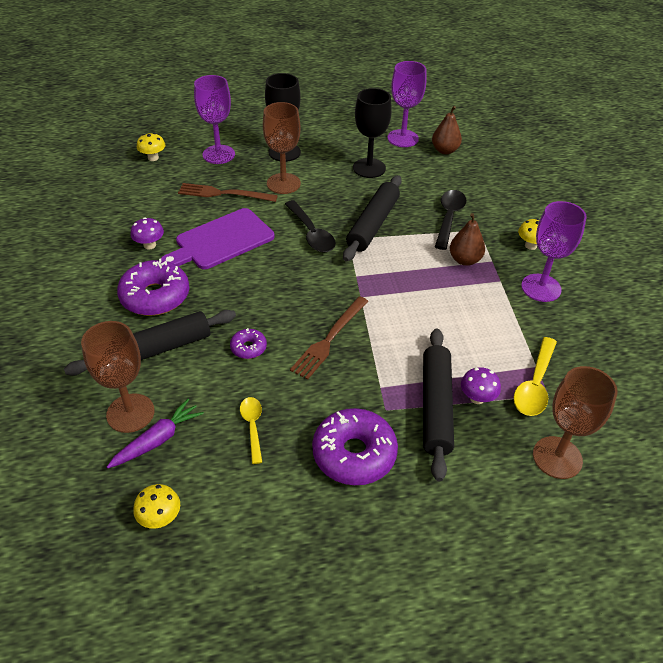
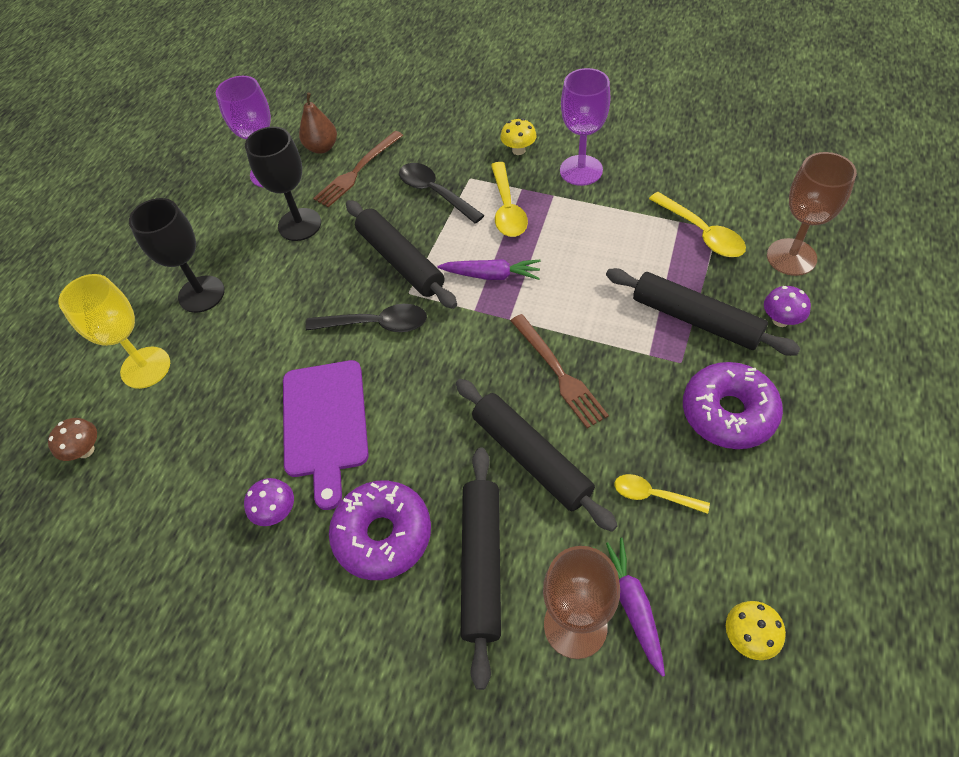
camera: 55 degrees left, 10 degrees up
(153, 158) = (85, 450): yellow mushroom -> brown mushroom
(218, 154) = (145, 367): purple goblet -> yellow goblet
(224, 193) = (233, 389): brown fork -> brown fork (357, 171)
(248, 348) = (531, 457): purple donut -> black rolling pin
(283, 183) = (263, 318): brown goblet -> none
(394, 274) = (491, 275): none -> purple carrot
(464, 260) = (507, 208): brown pear -> yellow spoon
(477, 398) = (698, 282): purple mushroom -> purple mushroom (780, 320)

